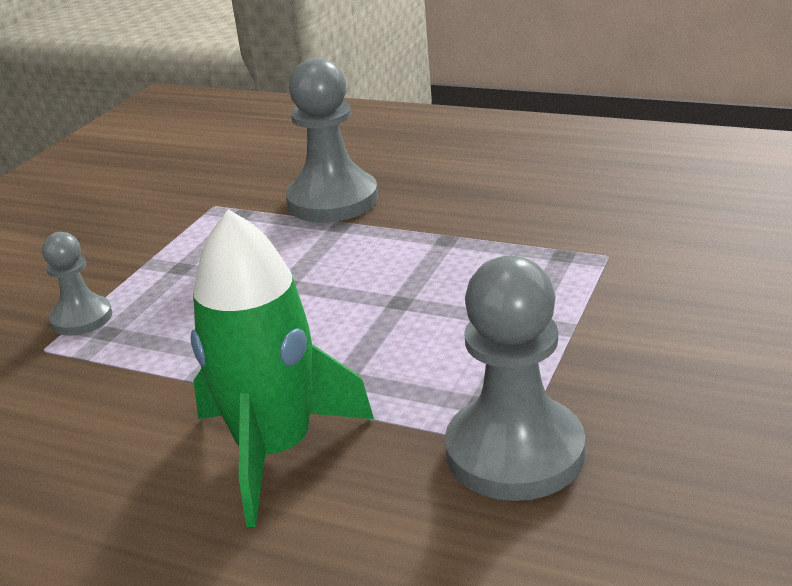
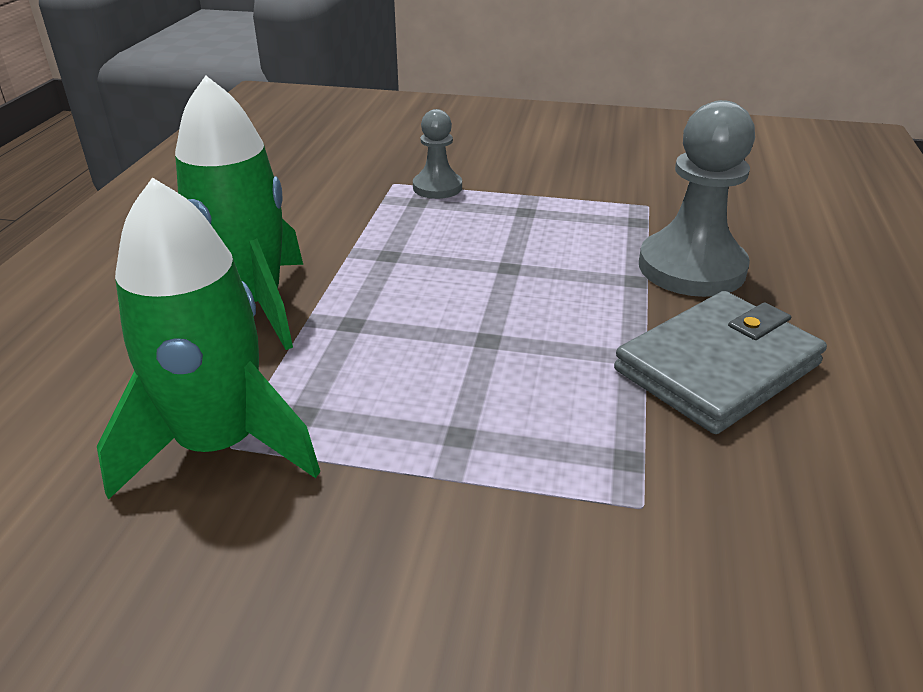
camera: 75 degrees right, 5 degrees up
(469, 210) = (717, 367): none -> grey wallet
(514, 452) = (219, 444): grey pawn -> green rocket

